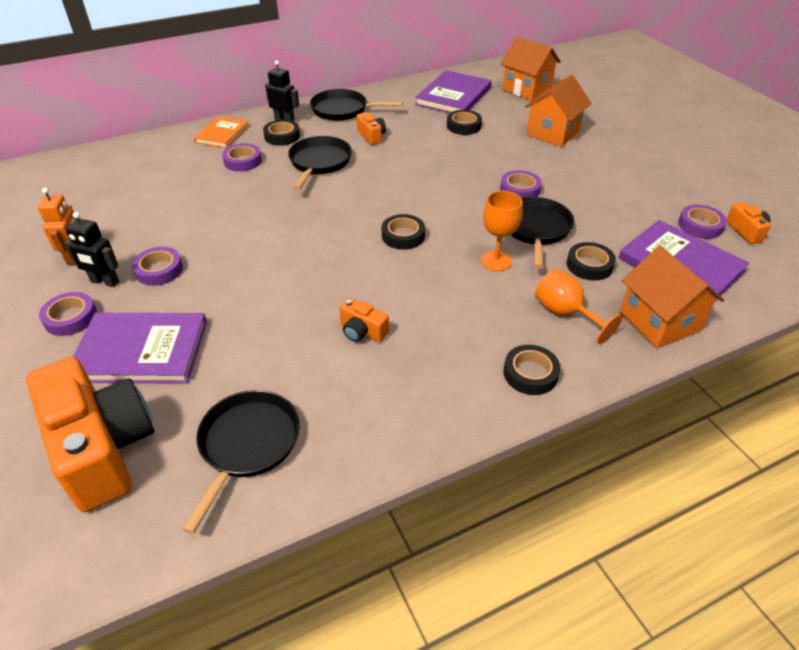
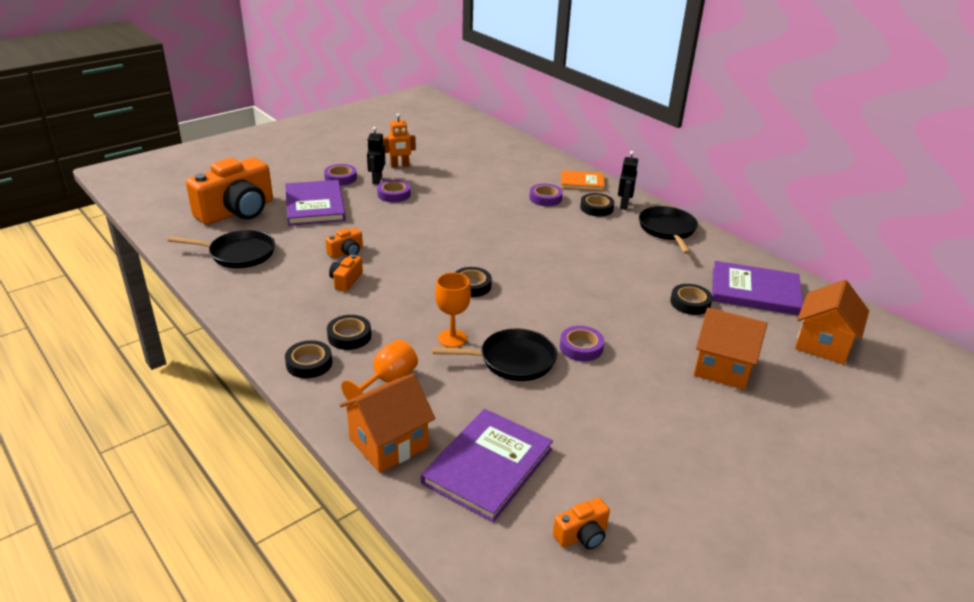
camera: 75 degrees right, 10 degrees down
(319, 163) = (564, 231): black pan -> none
(371, 136) = (628, 251): orange camera -> orange camera (346, 252)
(589, 265) = (465, 397): black tape -> black tape (349, 336)
(700, 226) = (575, 490): purple tape -> none

